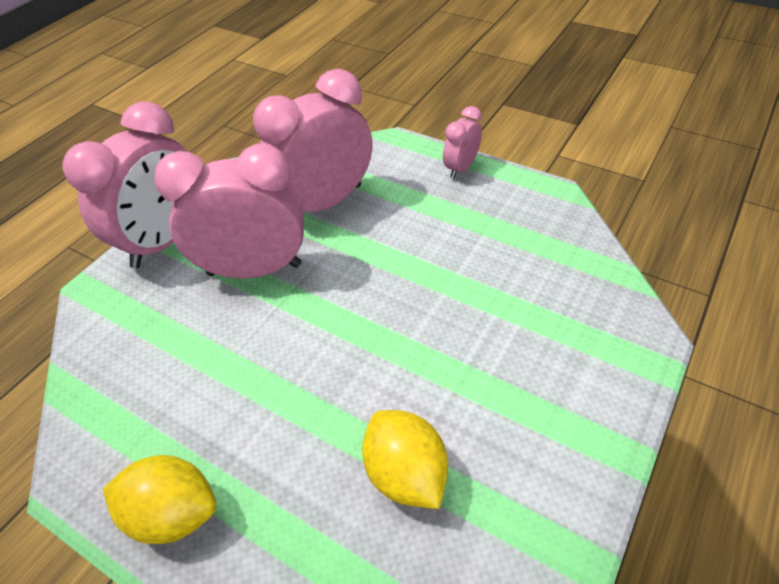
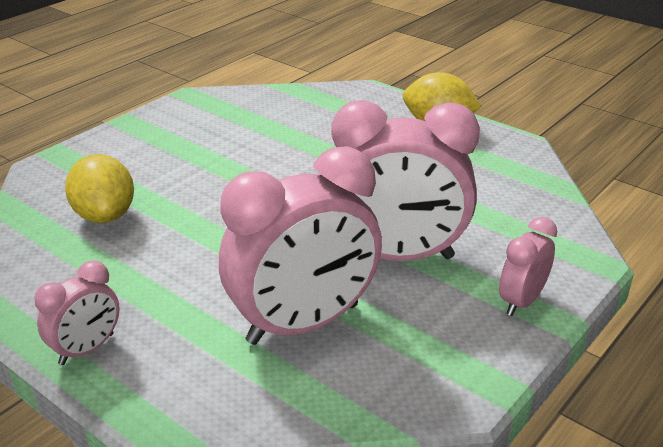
camera: 175 degrees left, 15 degrees down
(165, 241) = (521, 301): pink clock -> pink clock, size x0.49
(406, 474) = (277, 125): yellow lemon -> yellow lemon (105, 215)

